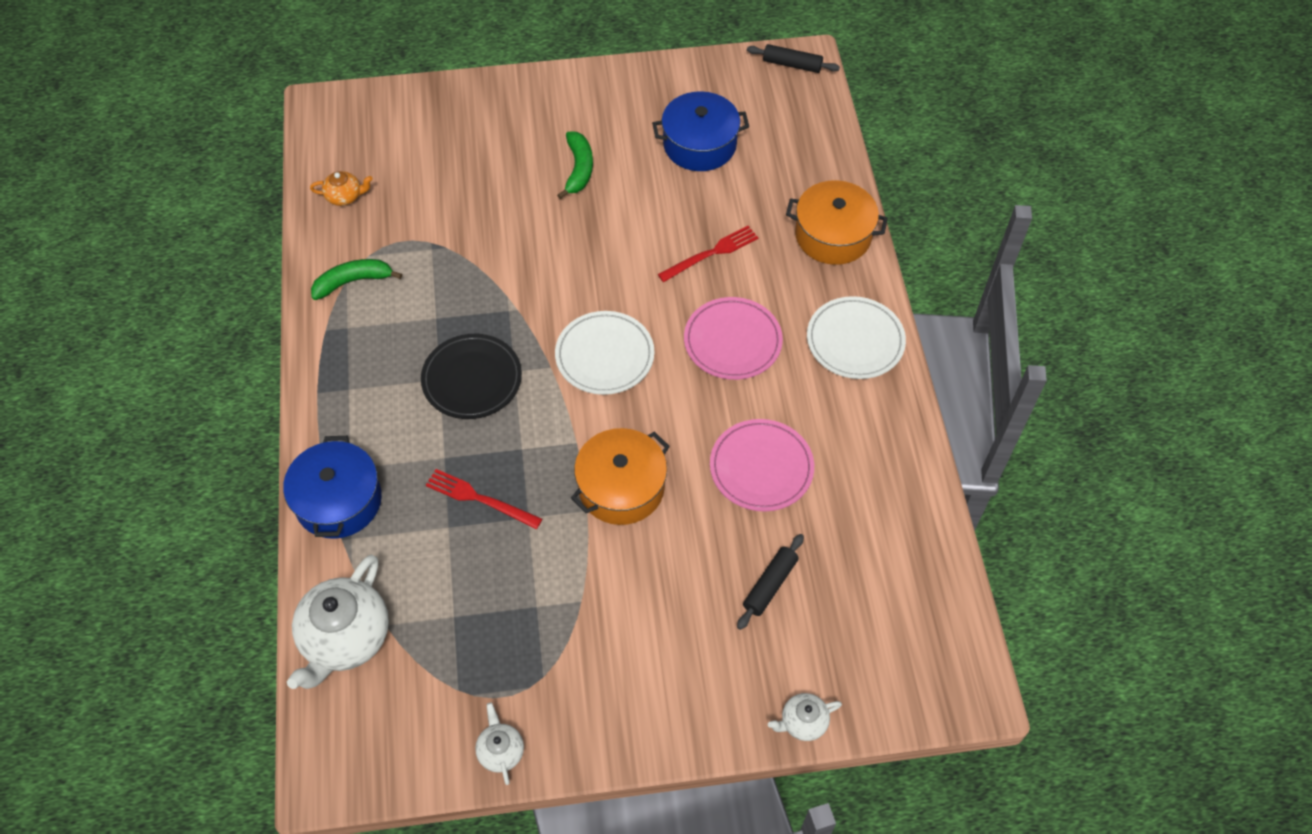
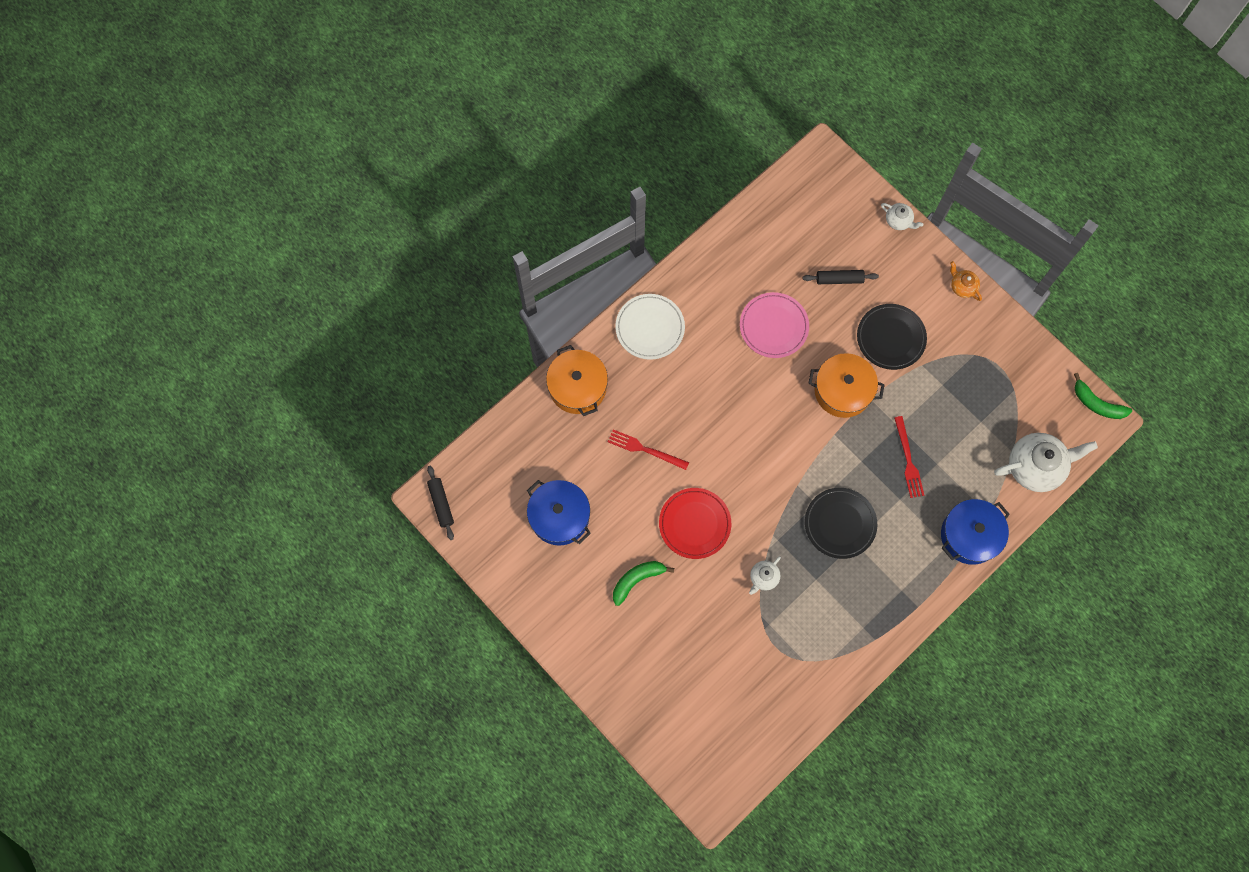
camera: 125 degrees left, 15 degrees up
(345, 196) = (771, 717): orange teapot -> orange teapot (962, 286)
(353, 281) = (829, 653): green banana -> green banana (1097, 404)
(500, 751) = (1025, 347): white teapot -> white teapot (763, 578)
(592, 248) = (694, 524): none -> red plate
(604, 355) = (766, 460): white plate -> none
(645, 590) = (890, 338): none -> black plate
(732, 341) = (701, 395): pink plate -> none

